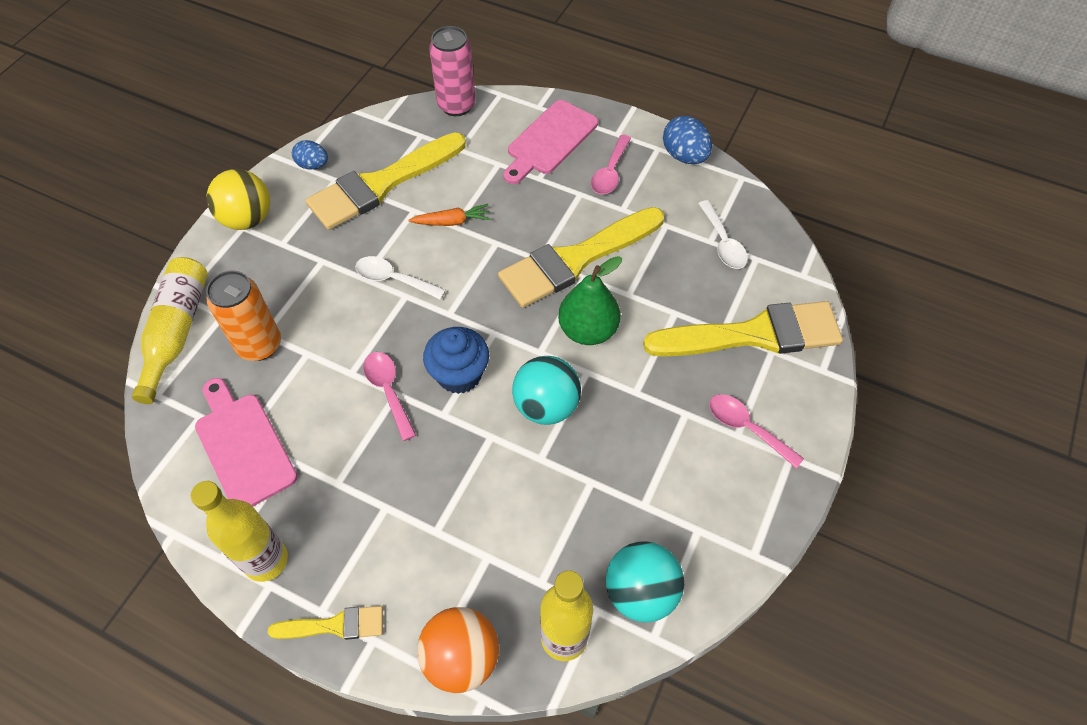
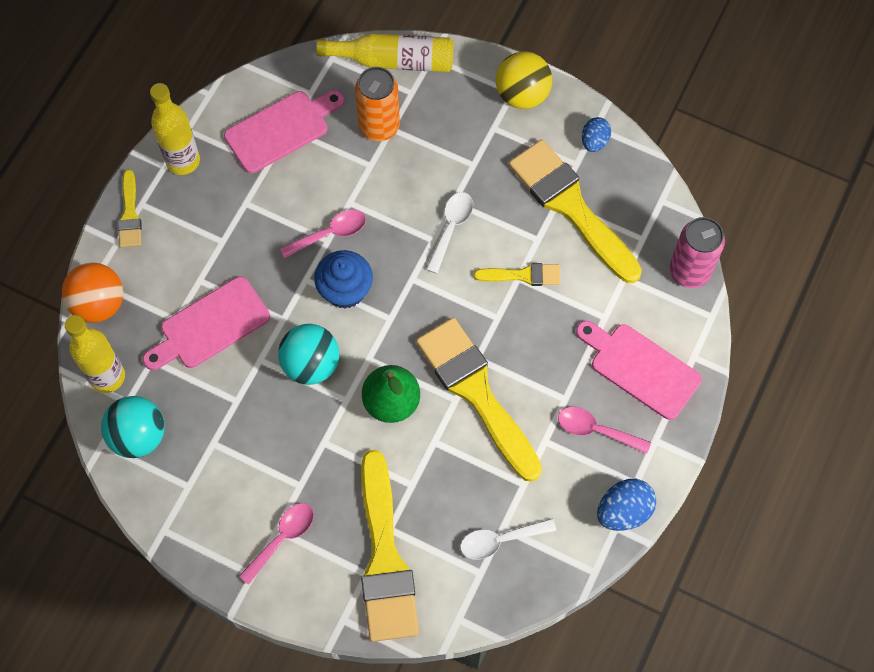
camera: 90 degrees right, 10 degrees up
(452, 222) = (523, 275): orange carrot -> yellow brush
(497, 515) = (210, 326): none -> pink cutting board

